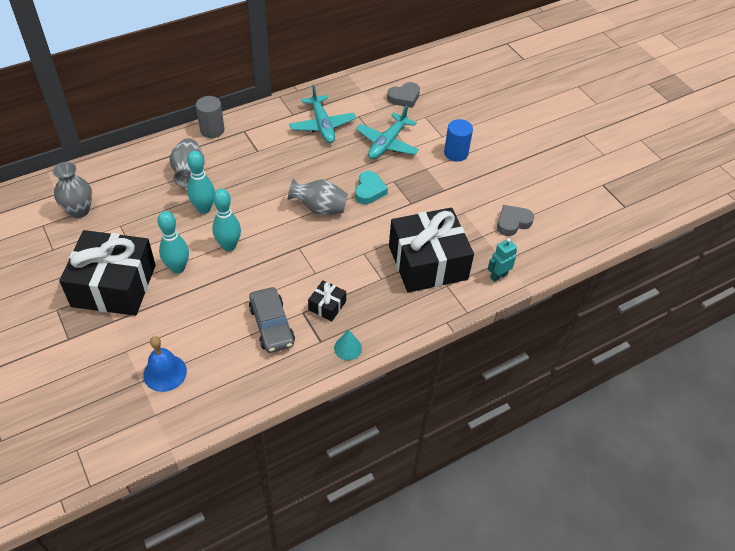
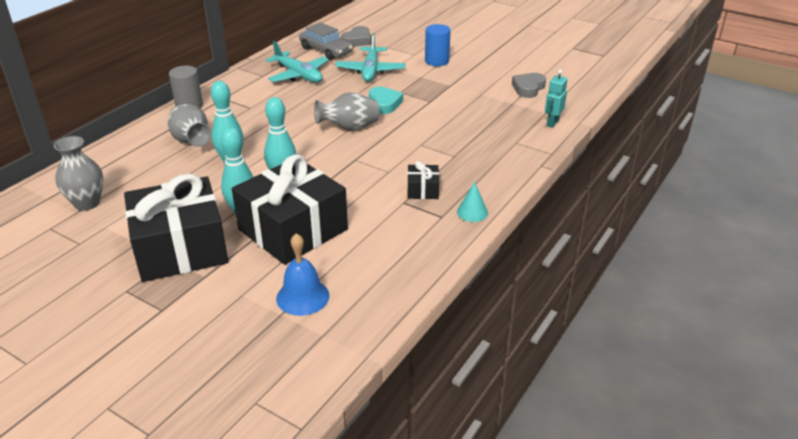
camera: 25 degrees left, 15 degrees down
(271, 325) = (382, 221): grey car -> grey car (326, 51)
(427, 262) = (484, 133): black gift -> black gift (293, 229)

